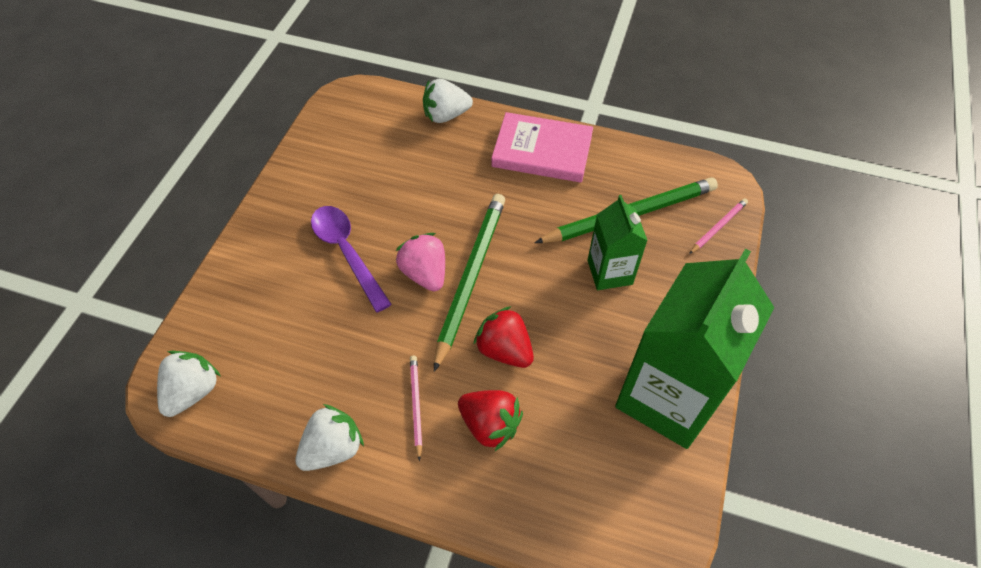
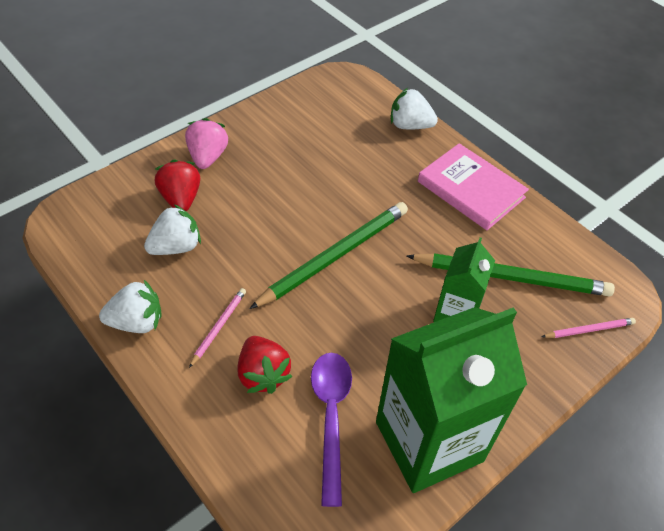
camera: 30 degrees right, 5 degrees down
(193, 391) = (76, 229): white strawberry -> white strawberry (176, 246)
(347, 253) = (254, 190): purple spoon -> purple spoon (331, 417)
(425, 273) = (301, 235): pink strawberry -> pink strawberry (208, 157)
(504, 350) = (319, 325): red strawberry -> red strawberry (181, 199)

